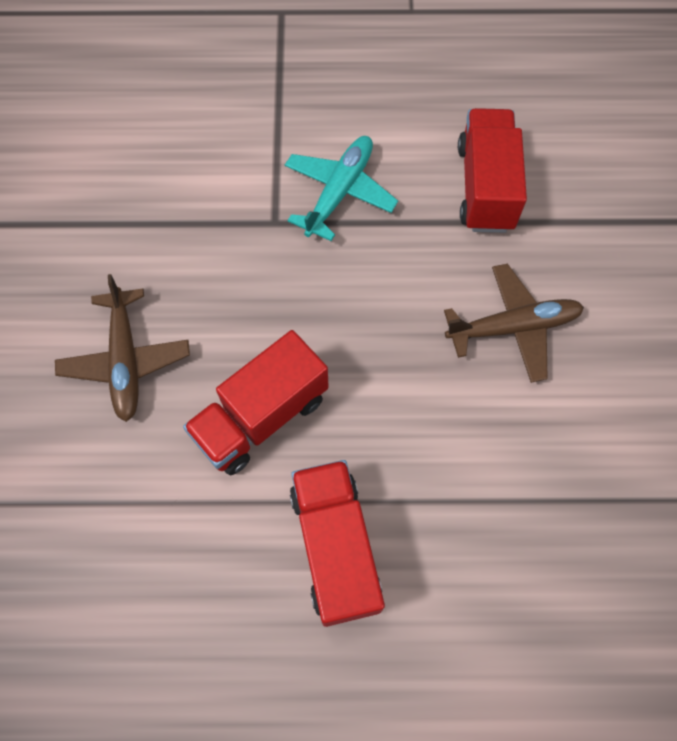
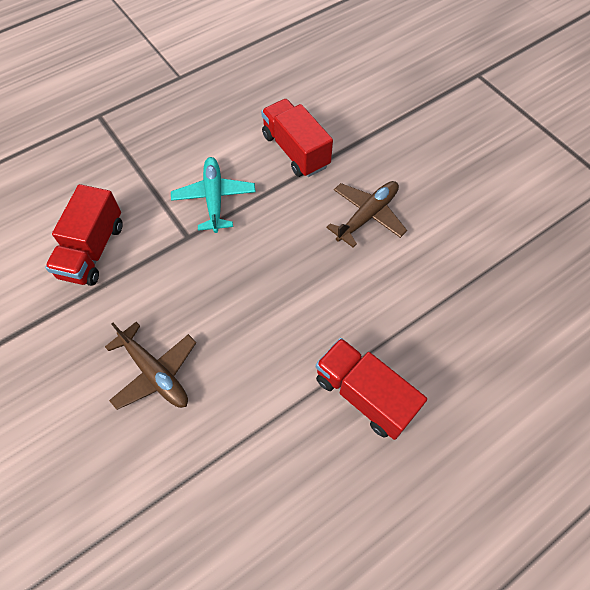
camera: 35 degrees left, 5 degrees down
(261, 417) = (265, 351): red truck -> red truck (92, 250)

